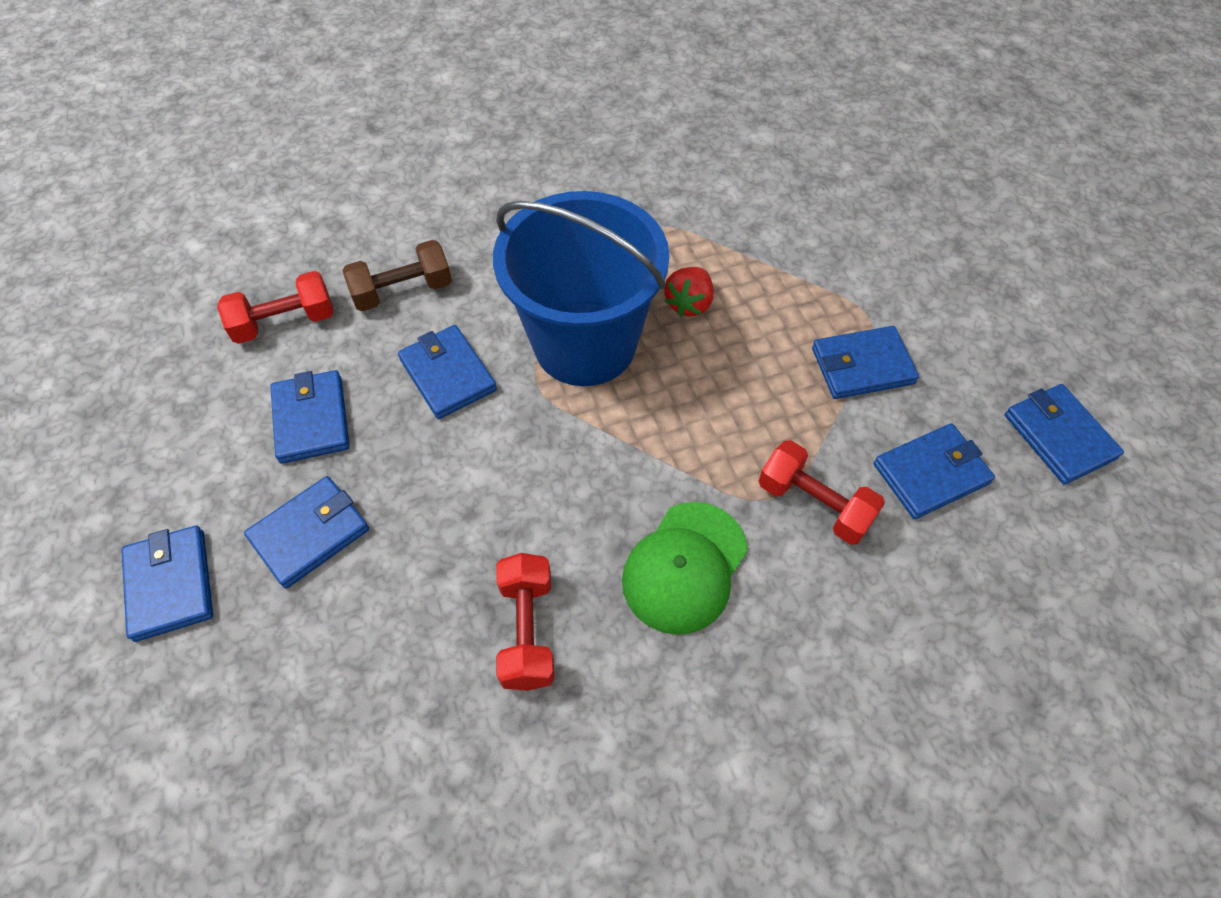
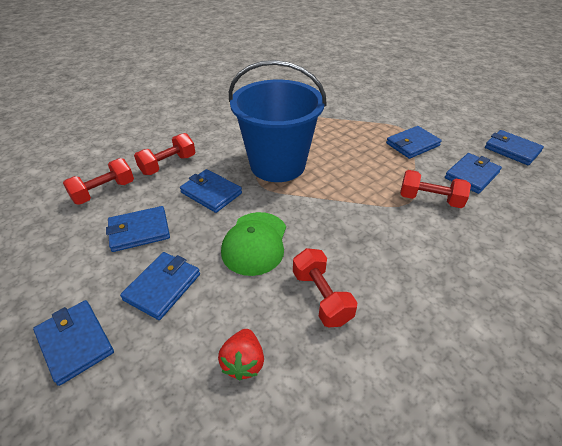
camera: 20 degrees left, 15 degrees down
(311, 419) = (139, 231): blue wallet -> blue wallet turned 75 degrees counterclockwise
(402, 291) = (168, 164): brown dumbbell -> red dumbbell
(685, 567) = (387, 242): green cap -> green cap (255, 243)
(689, 304) = (319, 139): red strawberry -> red strawberry (243, 362)

